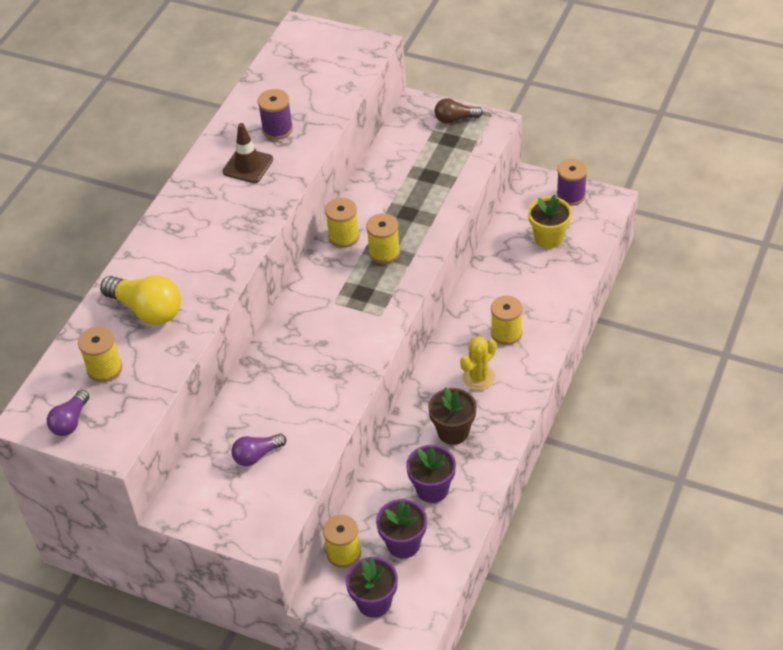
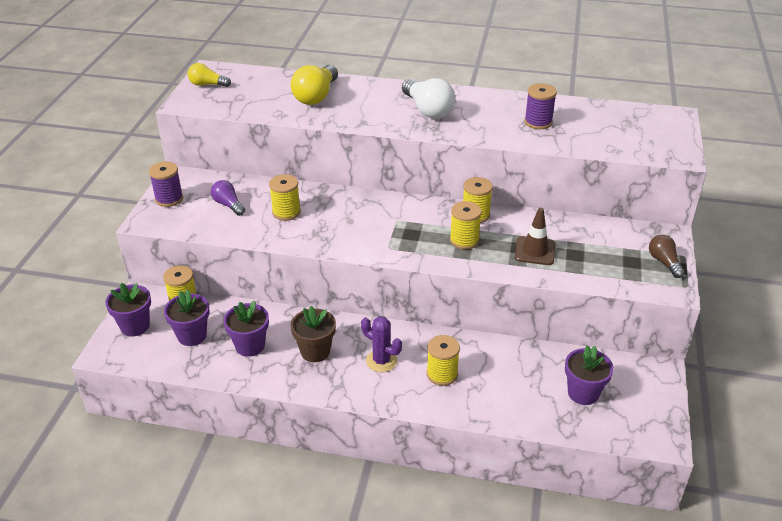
camera: 75 degrees right, 10 degrees down
(70, 421) = (207, 84): purple light bulb -> yellow light bulb
(104, 369) = (256, 89): yellow spool -> yellow spool (286, 212)
(219, 213) = (427, 110): none -> white light bulb
(248, 166) = (487, 115): brown traffic cone -> brown traffic cone (535, 251)
(478, 378) = (381, 361): yellow cactus -> purple cactus
(548, 238) = (583, 393): yellow flower pot -> purple flower pot
(571, 195) = (654, 405): purple spool -> purple spool (169, 199)

